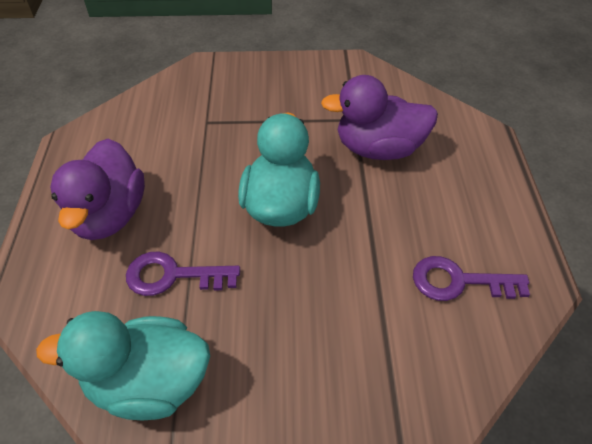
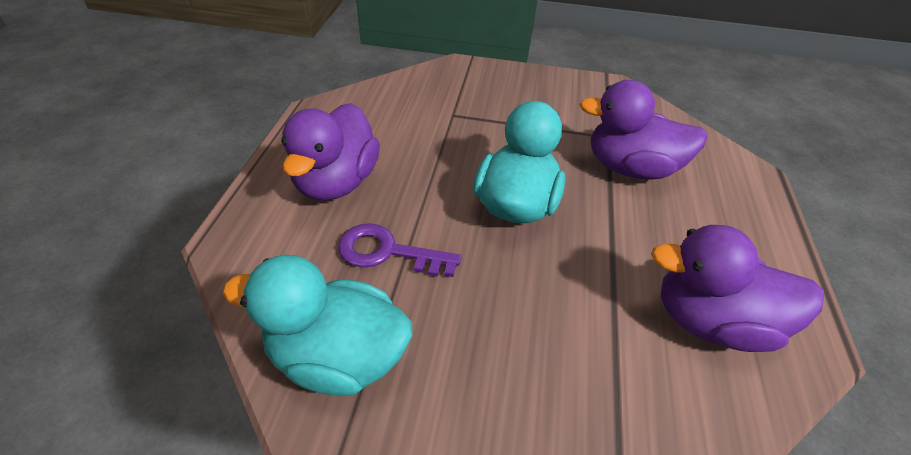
camera: 10 degrees right, 5 degrees down
(459, 281) = (711, 321): purple key -> purple duck

